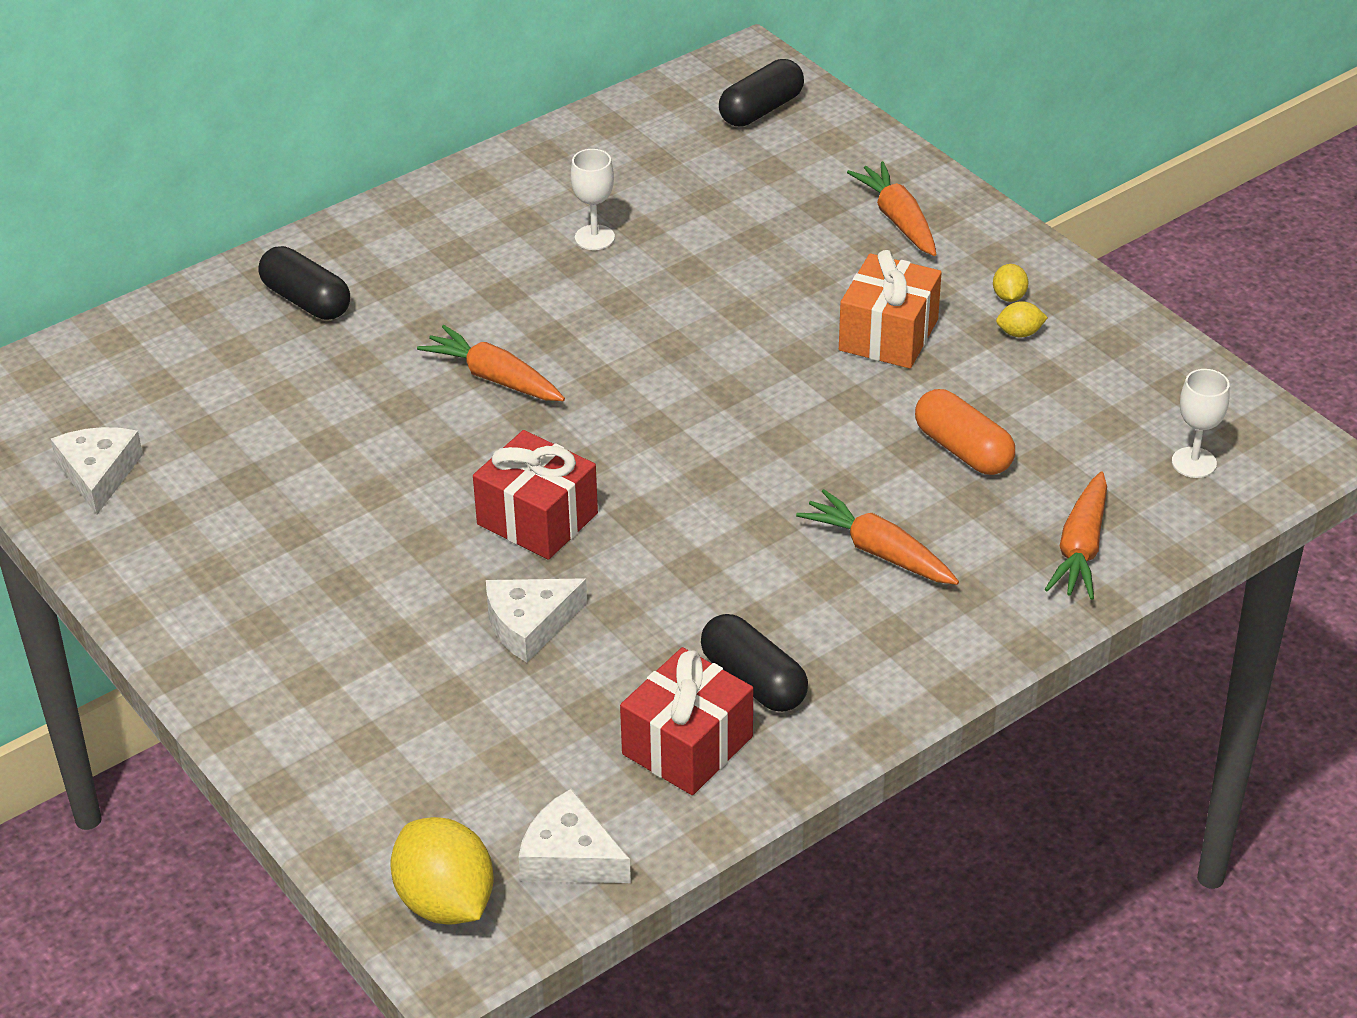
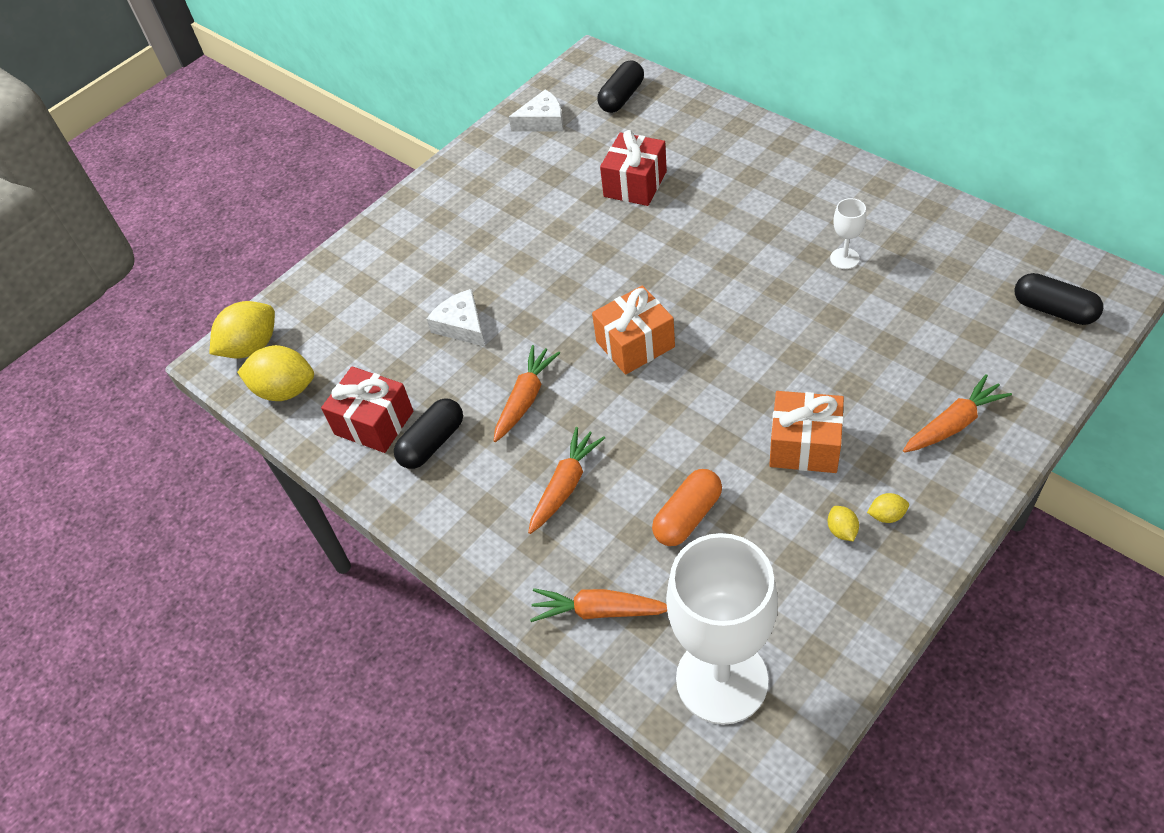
camera: 85 degrees right, 10 degrees up
(306, 300) = (719, 149): black capsule -> black capsule (621, 97)
(494, 378) = (677, 250): orange carrot -> orange carrot (525, 399)
(537, 519) = (553, 305): red gift -> red gift (635, 184)
(570, 856) = (285, 390): white cheese -> yellow lemon
(656, 448) = (635, 344): none -> orange gift
(1194, 462) = (721, 680): white goblet -> white goblet, size x2.45

